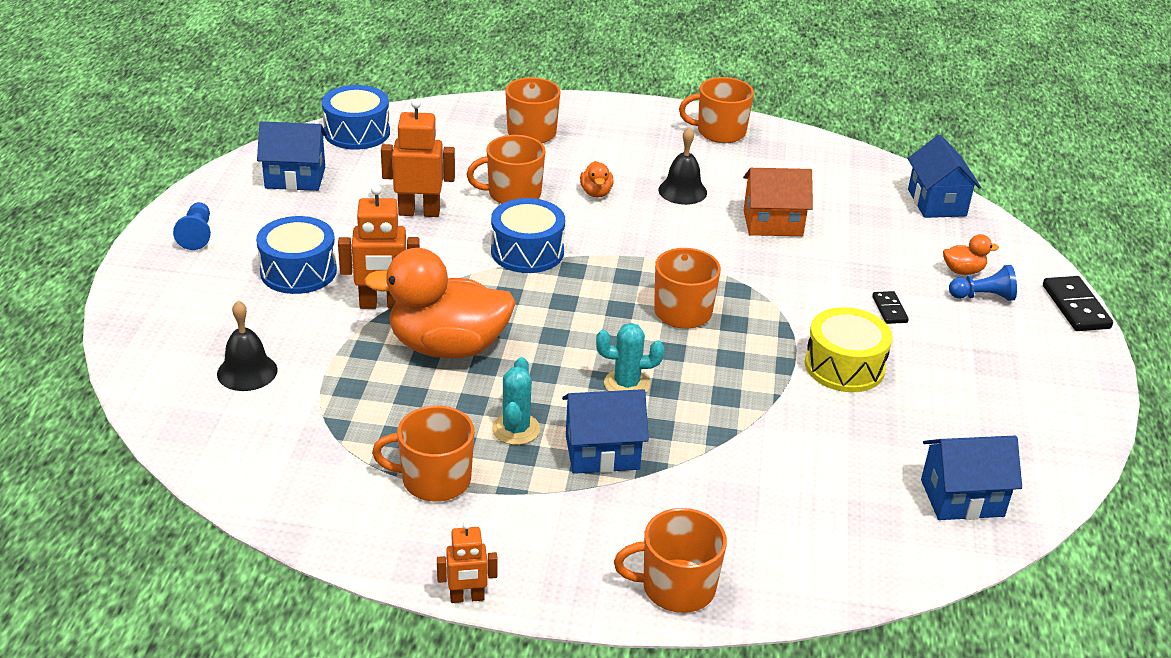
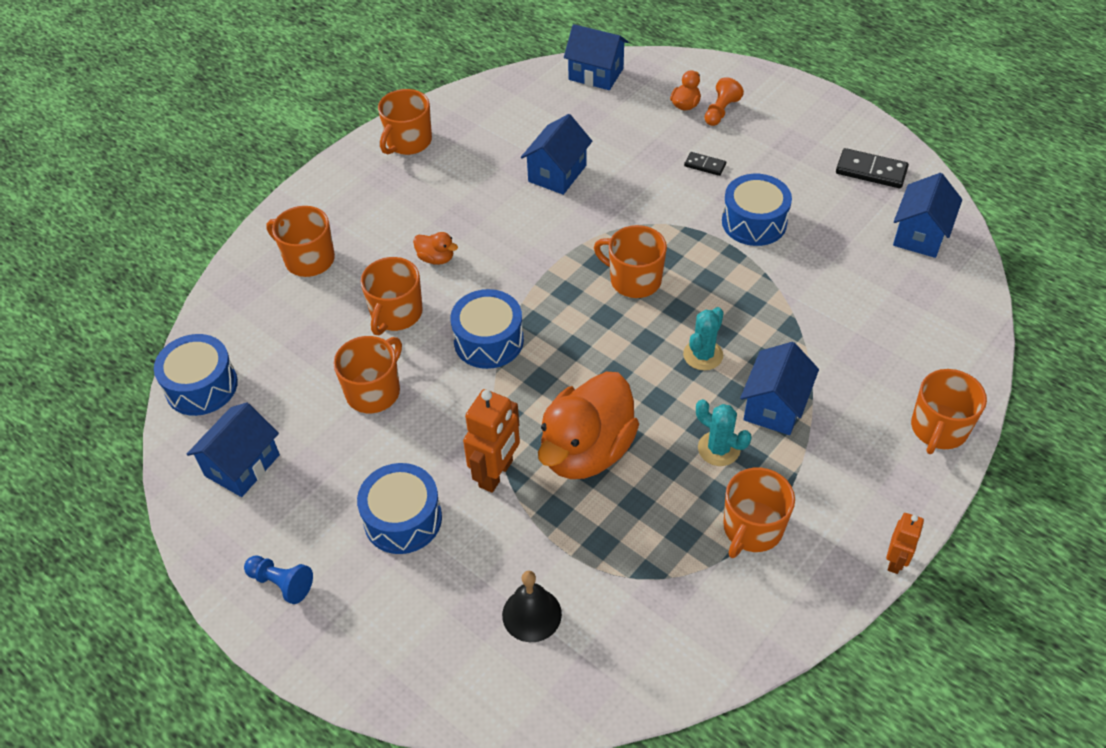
camera: 55 degrees left, 15 degrees up
(419, 212) = (374, 391): orange robot -> orange mug
(682, 191) = (475, 204): black bell -> none
(773, 223) = (557, 173): orange house -> blue house
(844, 366) = (754, 222): yellow drum -> blue drum
(983, 297) = (720, 111): blue pawn -> orange pawn
(1075, 307) = (760, 74): black domino -> black domino (871, 171)

